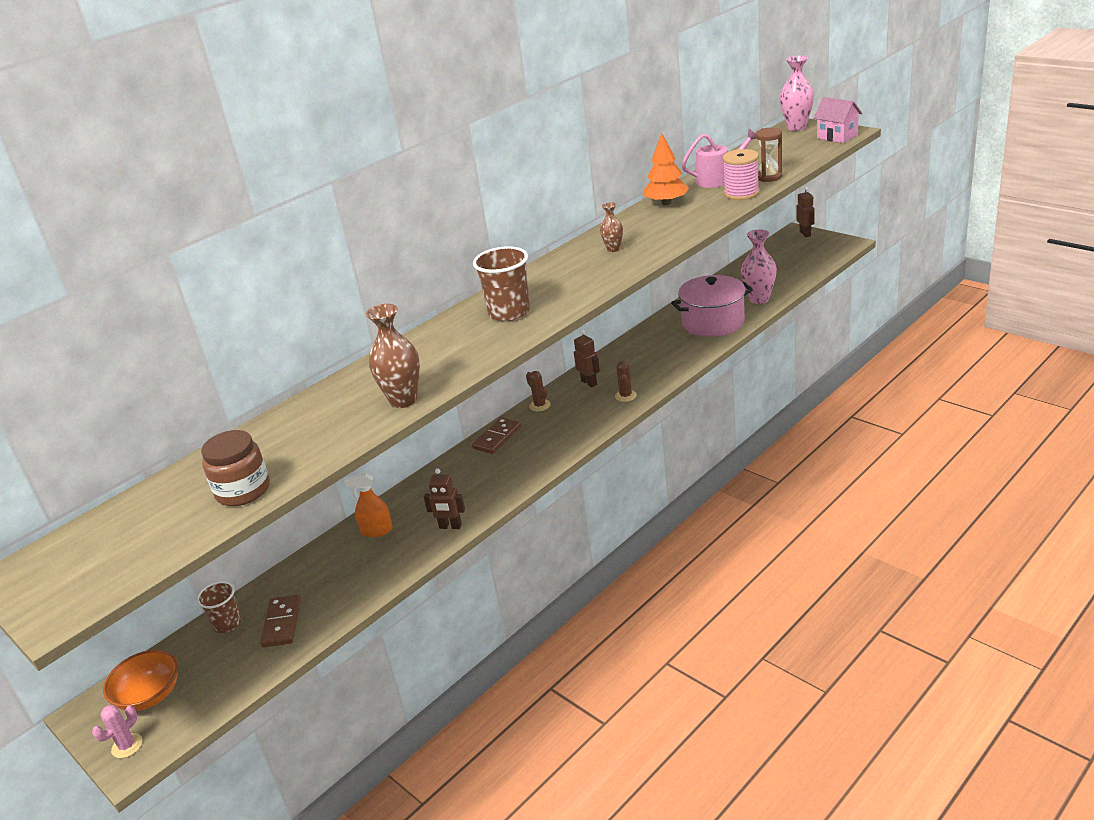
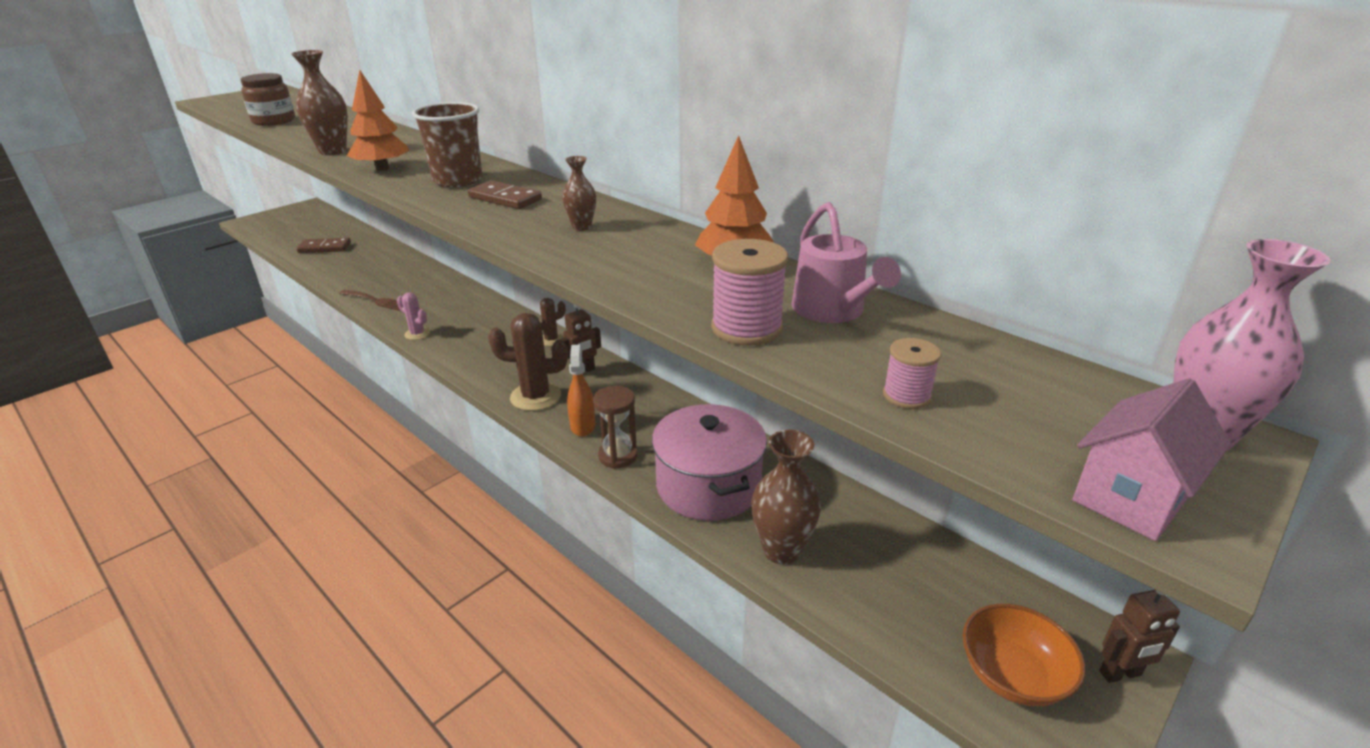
camera: 85 degrees right, 0 degrees up
(127, 746) = (262, 219): pink cactus -> pink cactus (417, 334)
(149, 695) = (300, 219): orange bowl -> orange bowl (1012, 675)
(227, 624) = (345, 232): brown cup -> none
(377, 531) = (402, 271): orange spray bottle -> orange spray bottle (582, 426)
(450, 526) = (376, 301): brown robot -> brown fork
(469, 356) = (382, 168): none -> orange tree
(497, 438) = (503, 317): brown domino -> brown domino (505, 198)
(625, 396) = (535, 397): brown cactus -> brown cactus, size x1.78
(759, 299) = (781, 550): pink vase -> brown vase
(769, 177) = (827, 363): brown hourglass -> brown hourglass (618, 456)
(789, 164) = (906, 396): none -> pink spool

